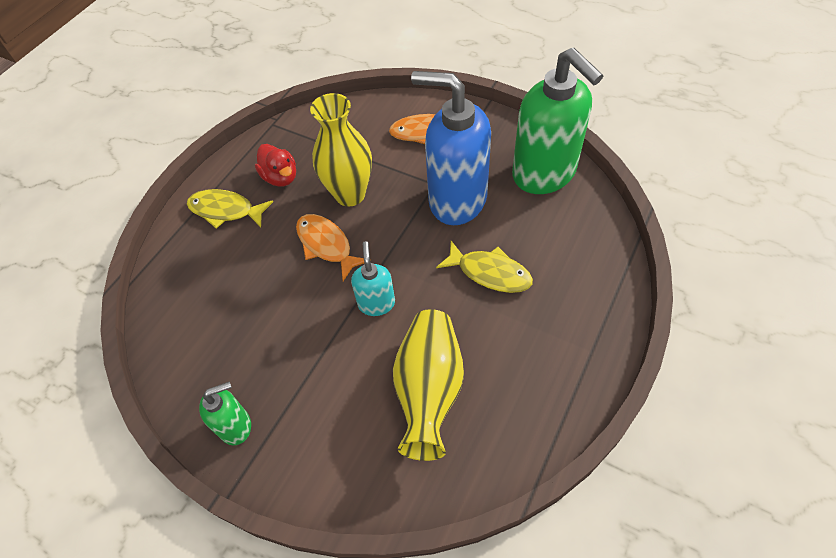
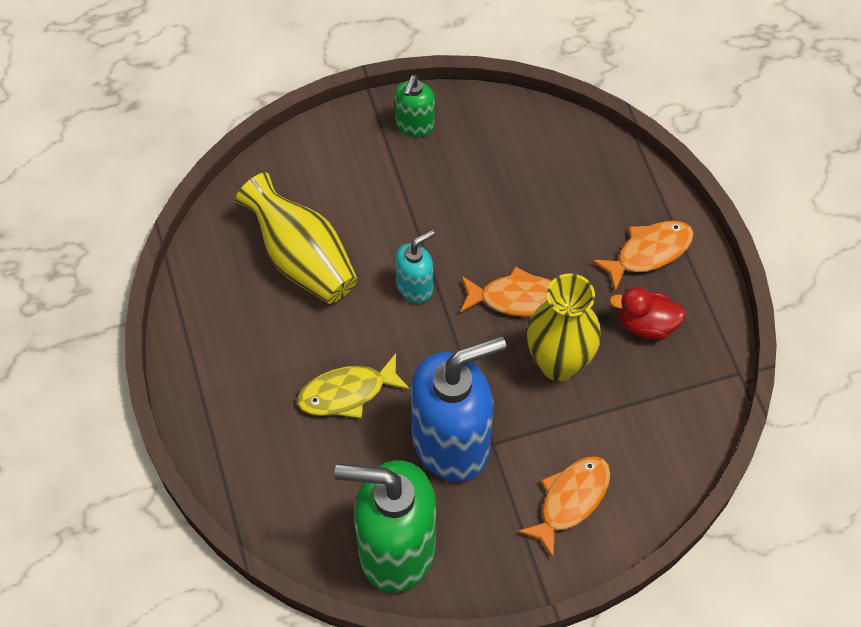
camera: 130 degrees right, 5 degrees up
(225, 210) = (649, 252): yellow fish -> orange fish
(376, 303) = (415, 287): turquoise soap dispenser -> turquoise soap dispenser turned 75 degrees counterclockwise

